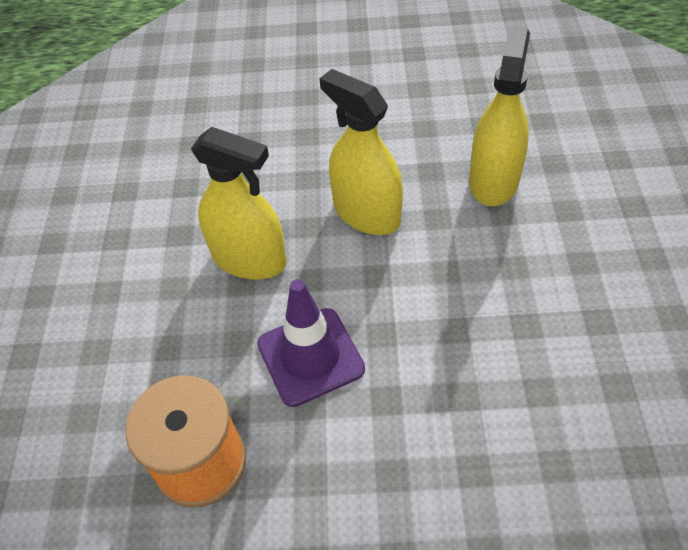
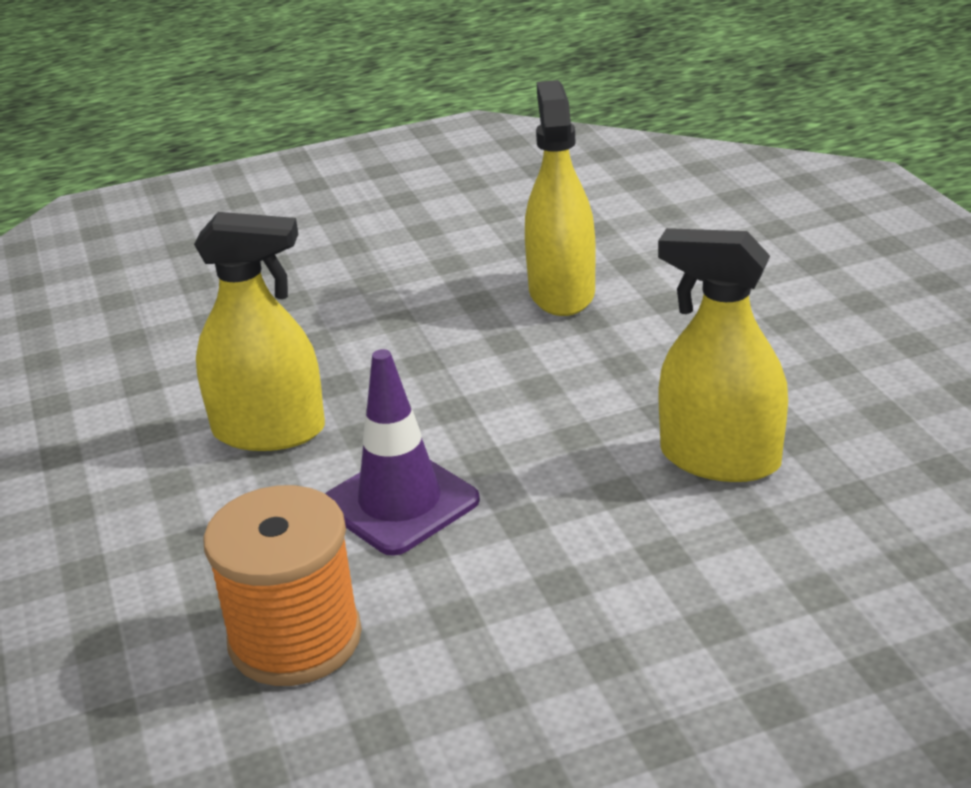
camera: 20 degrees left, 20 degrees down
(366, 213) = (410, 355): yellow spray bottle -> yellow spray bottle (720, 459)

